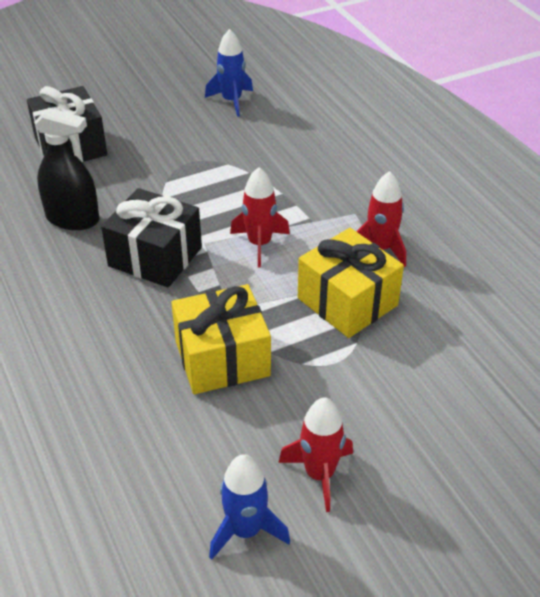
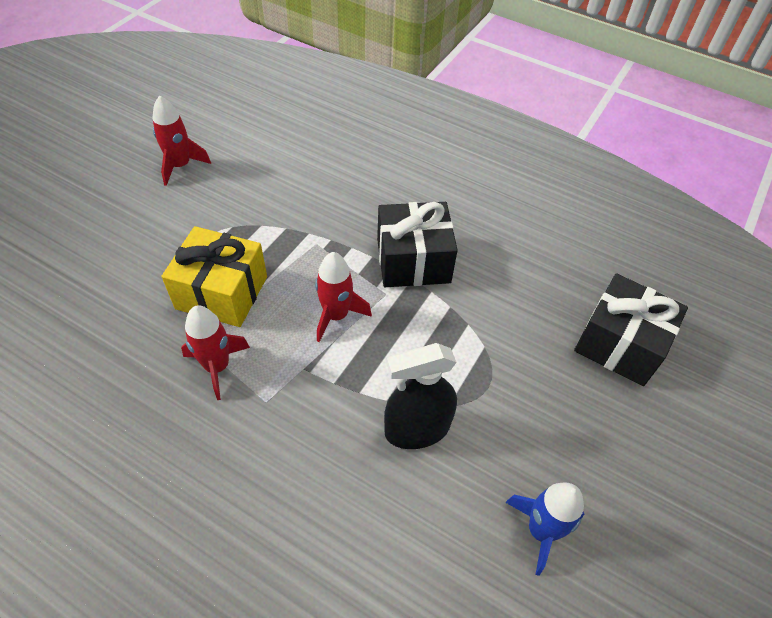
camera: 145 degrees right, 10 degrees up
(73, 219) = (516, 264): black spray bottle -> black spray bottle (417, 429)
(222, 358) = (292, 206): yellow gift -> none
(245, 530) = (209, 126): blue rocket -> none

